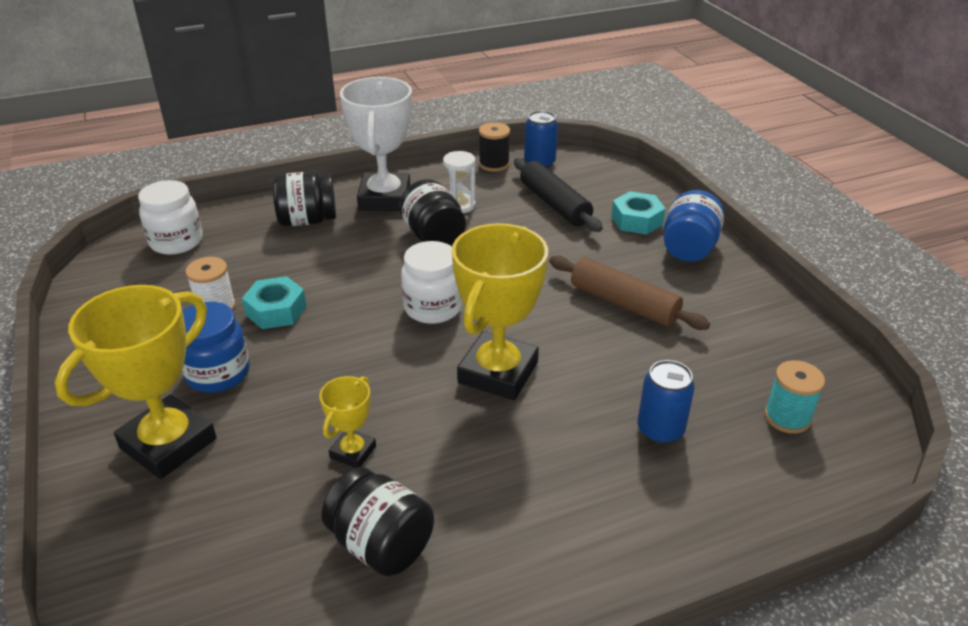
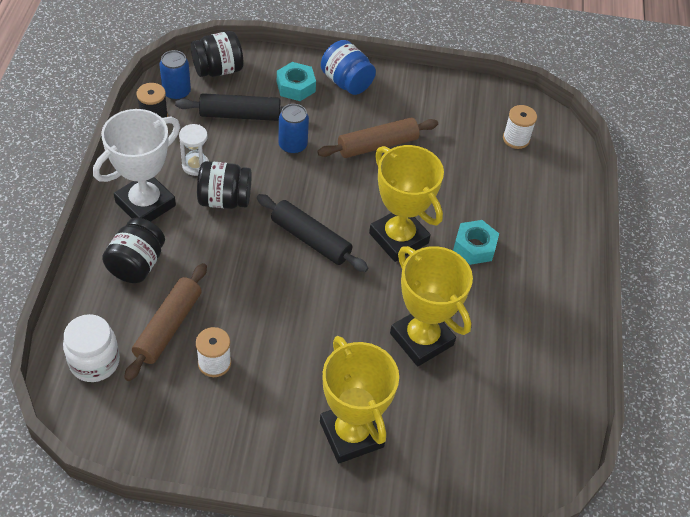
camera: 65 degrees left, 15 degrees up
(218, 373) = (296, 385): blue jar -> none
(244, 264) = (168, 327): none -> brown rolling pin
(276, 310) = (246, 327): turquoise nut -> turquoise nut (474, 247)
(353, 452) = (421, 339): yellow trophy -> yellow trophy, size x2.02
(381, 545) = (500, 354): black jar -> black jar (218, 70)
(384, 198) = (145, 204): white trophy -> white trophy turned 75 degrees counterclockwise
(433, 308) = (310, 239): white jar -> black rolling pin
(660, 430) = (492, 194): blue can -> blue can (292, 145)
(787, 417) = (516, 139): turquoise spool -> white spool

